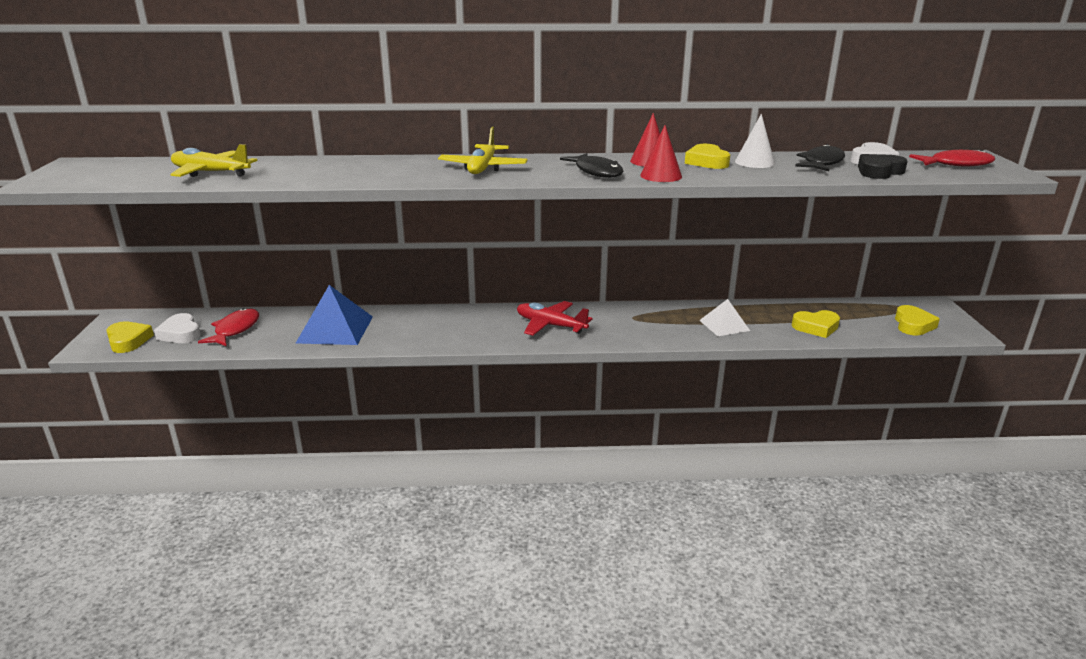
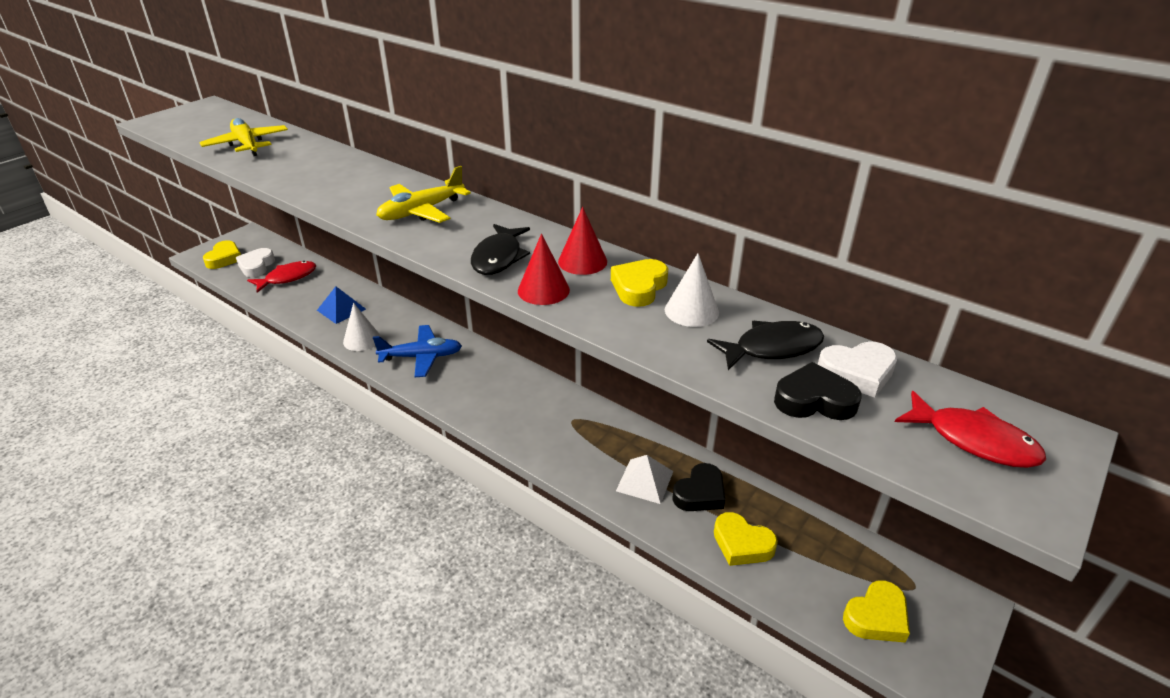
camera: 40 degrees right, 10 degrees up
(335, 329) = (341, 309): blue pyramid -> blue pyramid, size x0.61
(392, 338) = (362, 339): none -> white cone
(464, 329) = (421, 357): none -> blue plane
(550, 325) = (490, 390): red plane -> none
(760, 317) = (700, 493): none -> black heart

